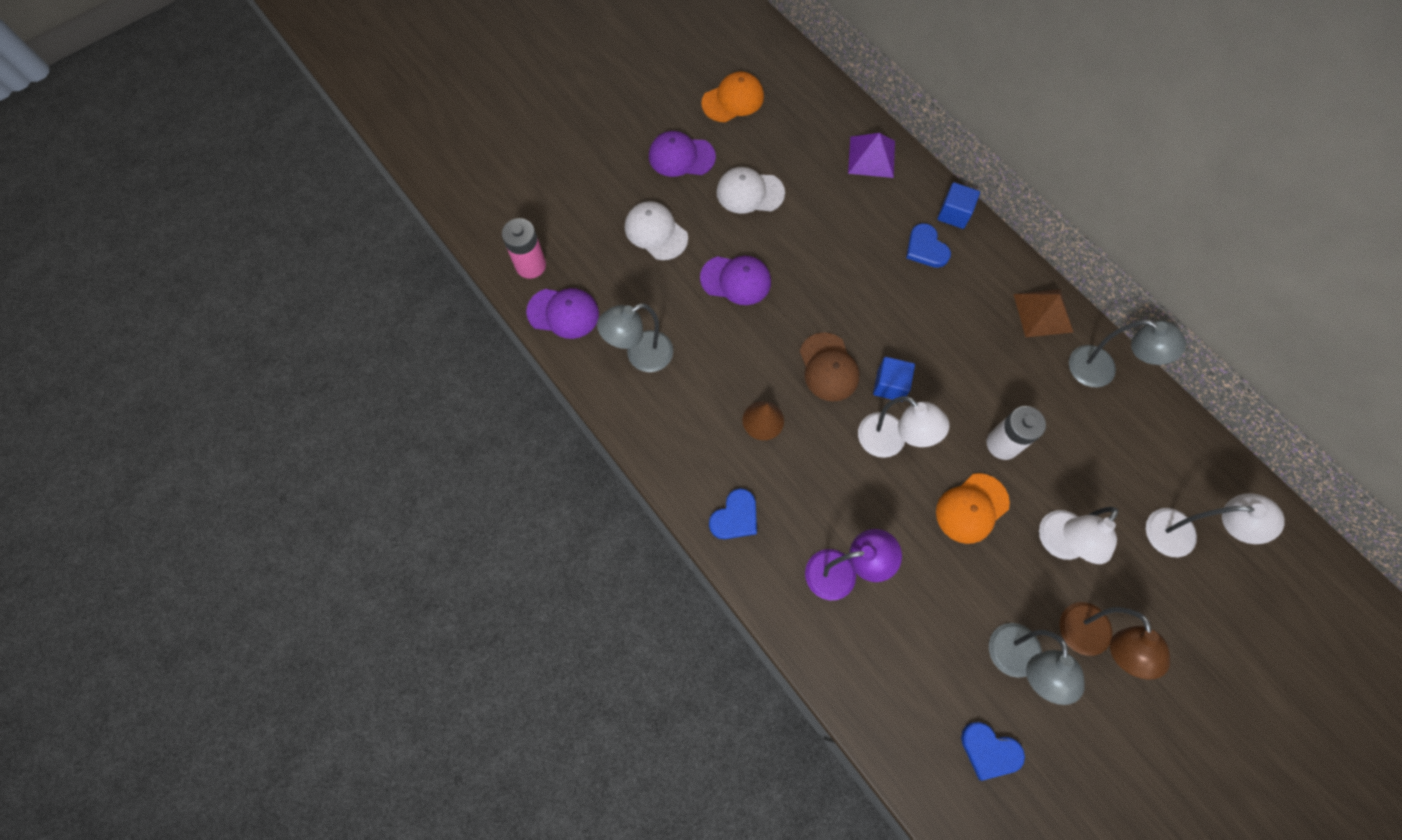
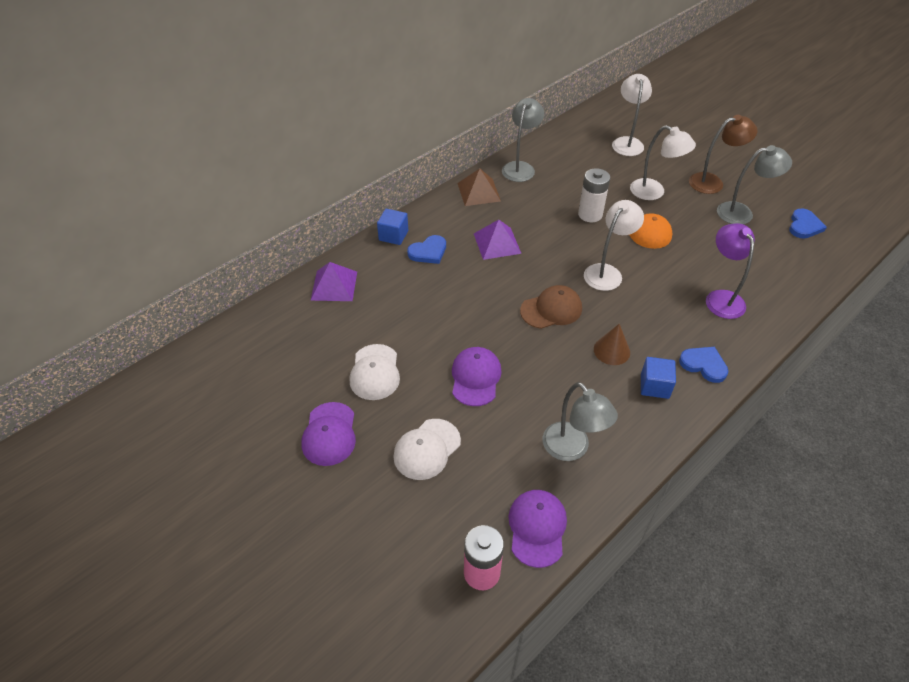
camera: 95 degrees left, 20 degrees down
(733, 100) = (257, 393): orange cap -> none
(890, 385) = (558, 272): blue cube -> blue cube (654, 386)
(942, 323) = (497, 243): none -> purple pyramid

